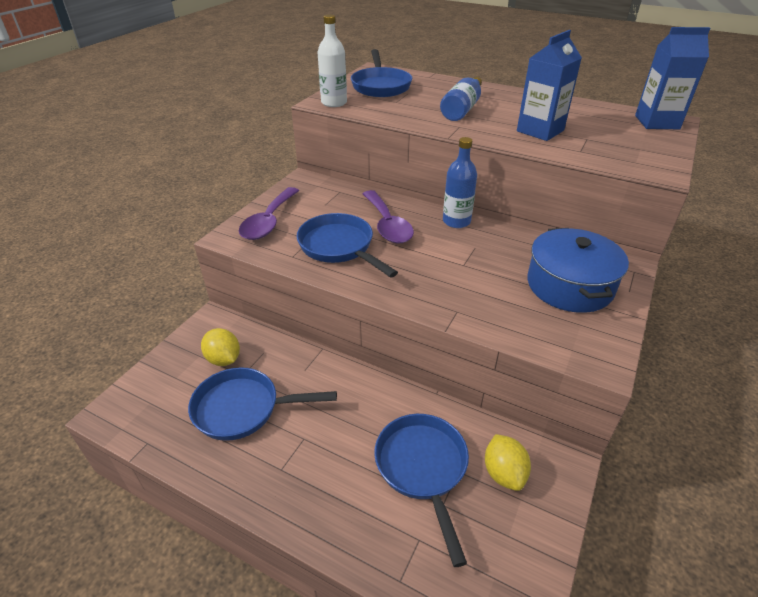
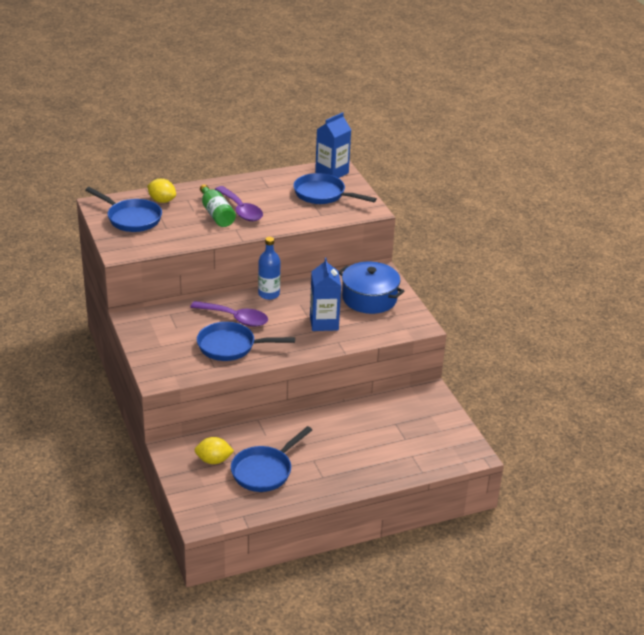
camera: 50 degrees left, 5 degrees down
(269, 221) = (163, 357): purple spoon -> purple spoon (241, 210)
(334, 103) = (128, 249): white bottle -> none
(422, 468) = (380, 432): blue pan -> blue pan (322, 194)
(462, 109) = (216, 214): blue bottle -> green bottle
(504, 473) = (413, 411): yellow lemon -> yellow lemon (162, 201)
(540, 131) = (283, 210): blue carton -> blue carton (324, 323)

